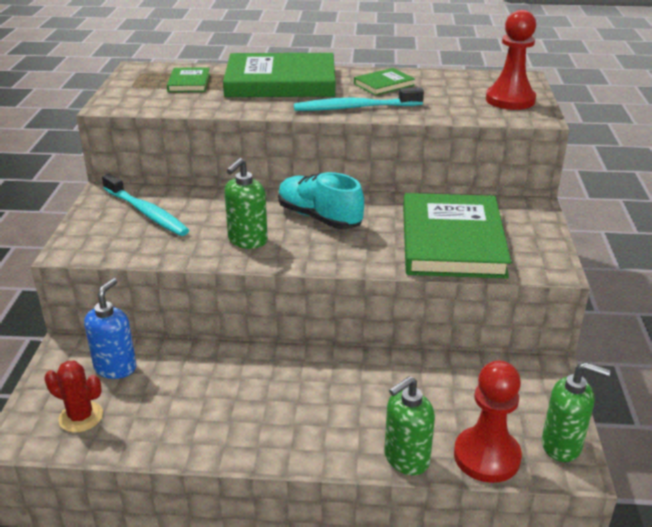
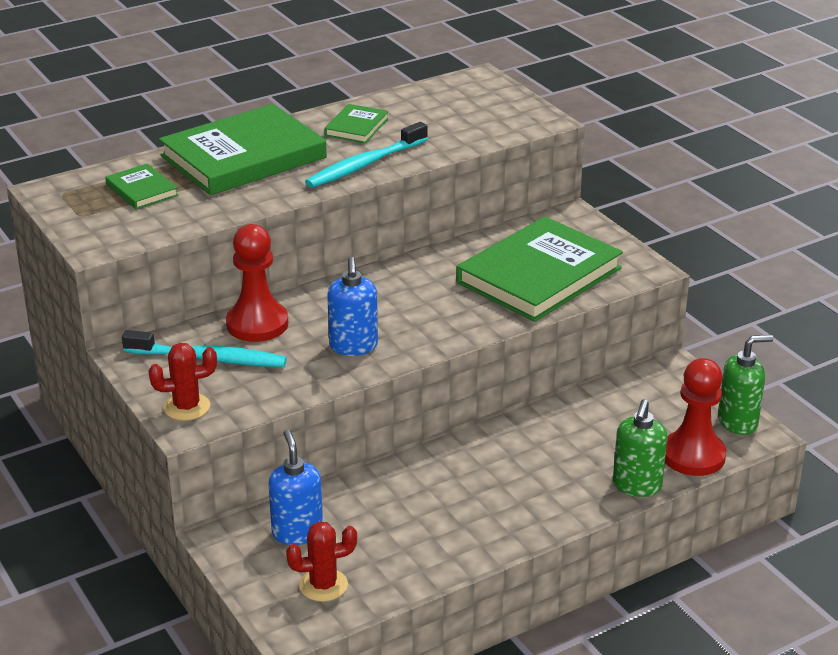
camera: 35 degrees left, 0 degrees up
(88, 238) = (187, 407): none -> red cactus
(247, 240) = (353, 346): green soap dispenser -> blue soap dispenser
(319, 217) = (392, 298): turquoise shoe -> none
(452, 241) = (539, 275): green book -> green book turned 75 degrees clockwise
(510, 100) = (499, 108): red pawn -> red pawn (257, 324)

